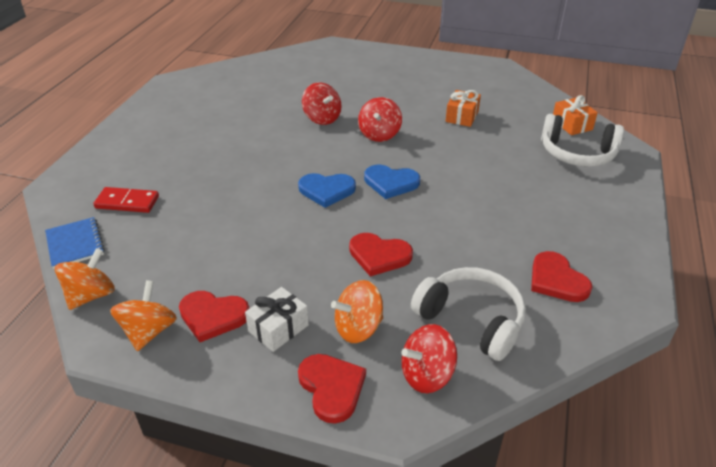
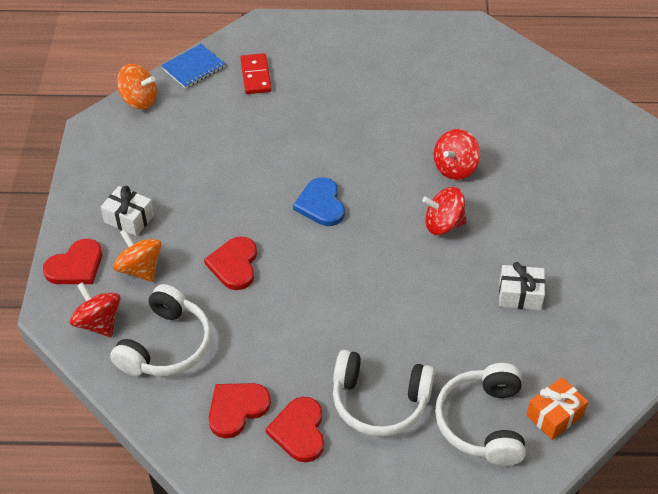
camera: 75 degrees right, 10 degrees up
(149, 331) = (110, 146): orange spinning top -> none
(213, 316) = (133, 176): red heart -> red heart (299, 431)
(391, 183) = (352, 252): blue heart -> none
(462, 116) = (520, 295): orange gift -> white gift
(554, 196) = (379, 402): none -> white headphones

